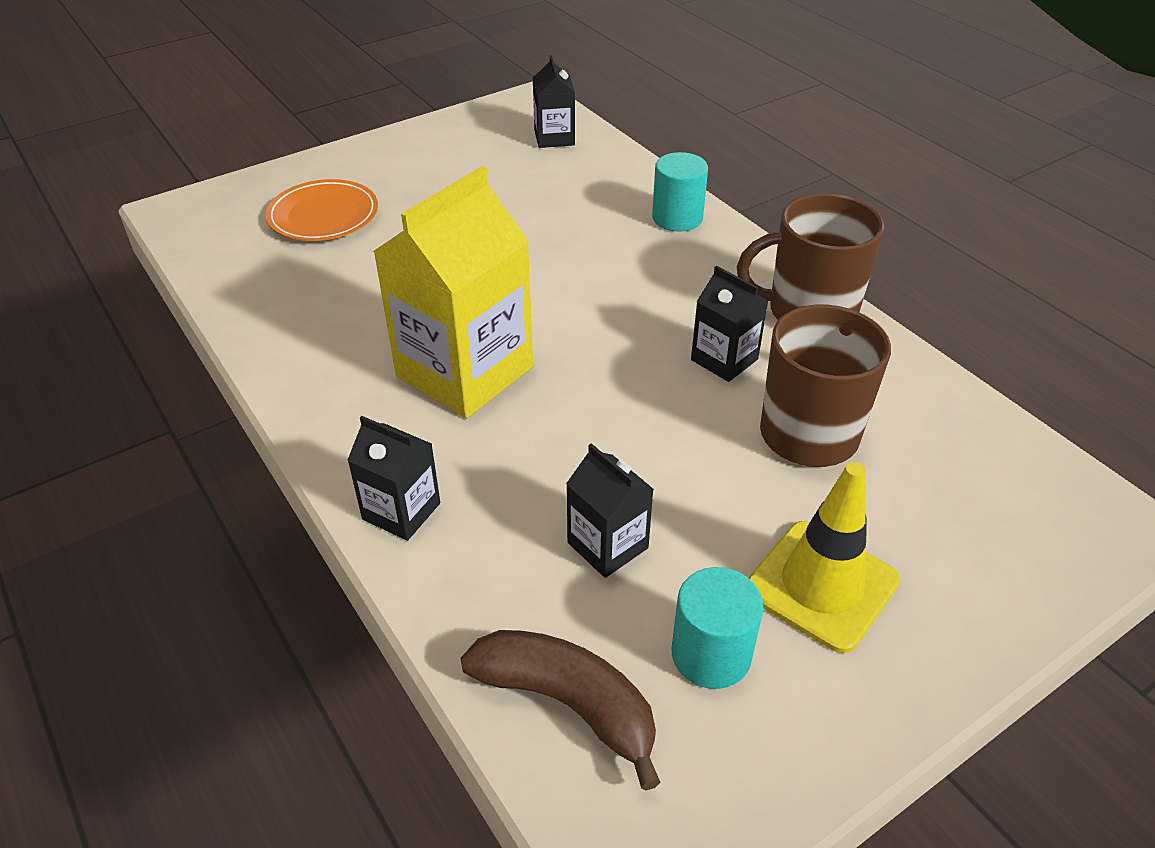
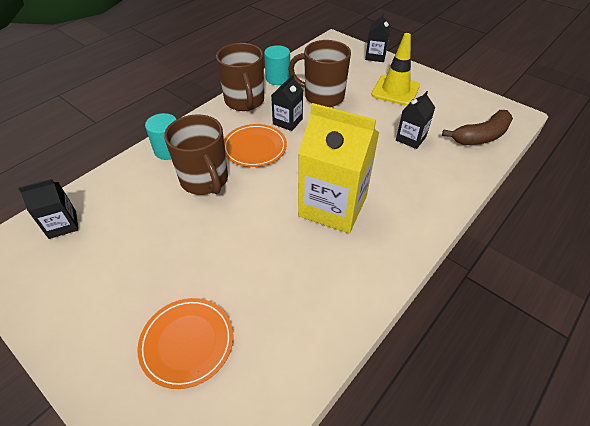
camera: 105 degrees left, 5 degrees up
(401, 511) = (434, 202): black carton -> black carton (375, 56)
(568, 704) = (481, 136): brown banana -> brown banana turned 135 degrees counterclockwise
(589, 247) = (205, 180): none -> brown mug
(653, 306) = (255, 148): none -> orange plate
(711, 654) = (439, 109): turquoise cylinder -> turquoise cylinder (278, 78)

